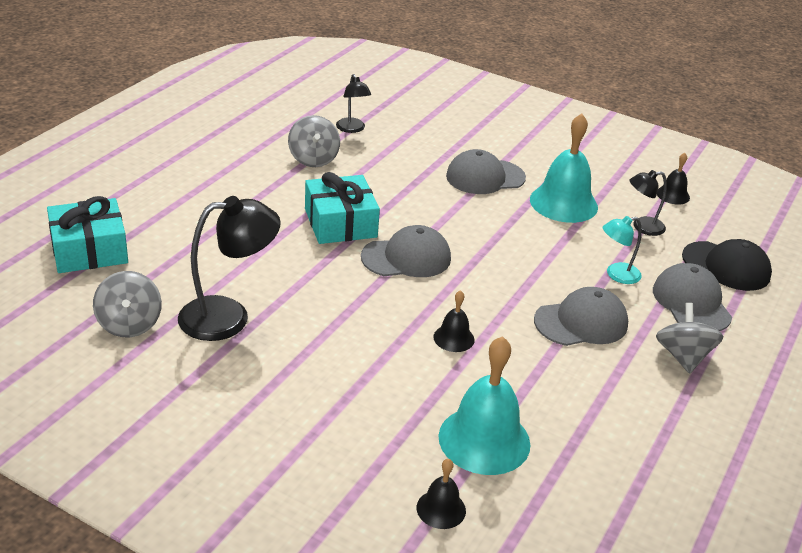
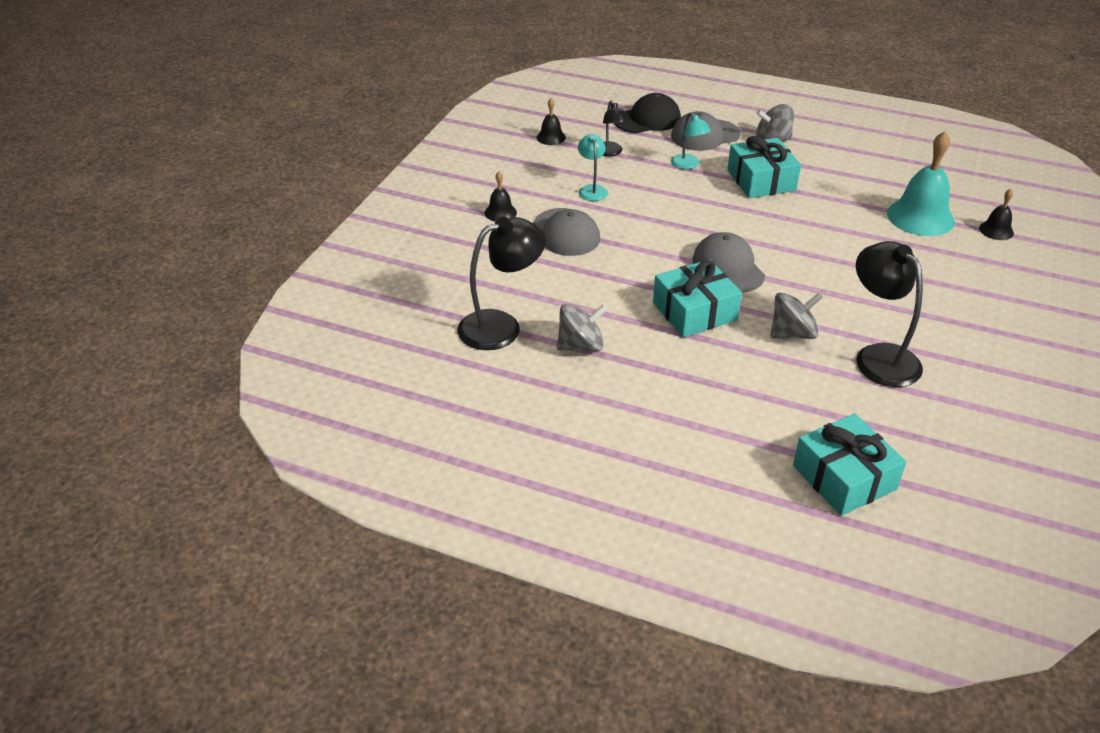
camera: 95 degrees left, 5 degrees up
(129, 324) = (932, 416): grey spinning top -> grey spinning top (792, 333)
(352, 129) = (501, 326): black lamp -> black lamp, size x1.80
(453, 338) = (821, 236): black bell -> black bell (500, 212)
(563, 203) = (592, 189): turquoise bell -> turquoise lamp
(581, 322) = (761, 180): grey cap -> turquoise gift
(726, 266) = (647, 119): black cap -> black cap turned 45 degrees clockwise

